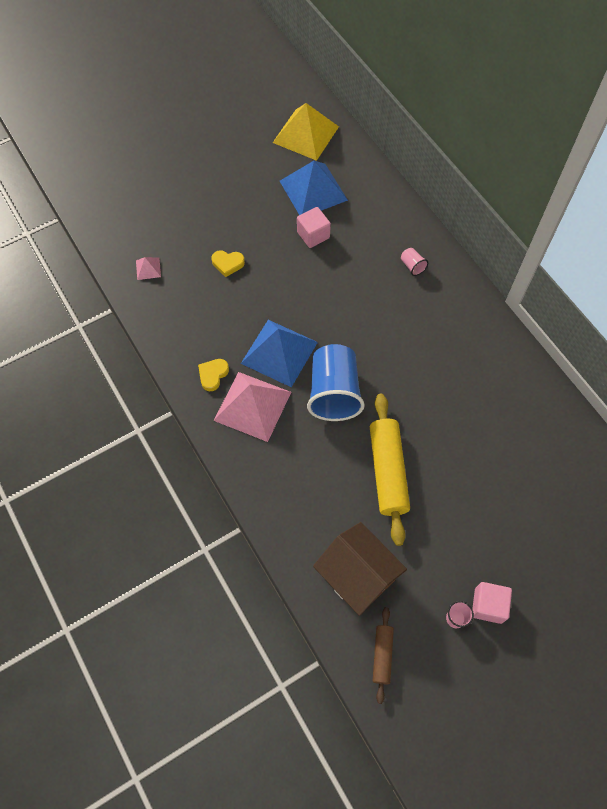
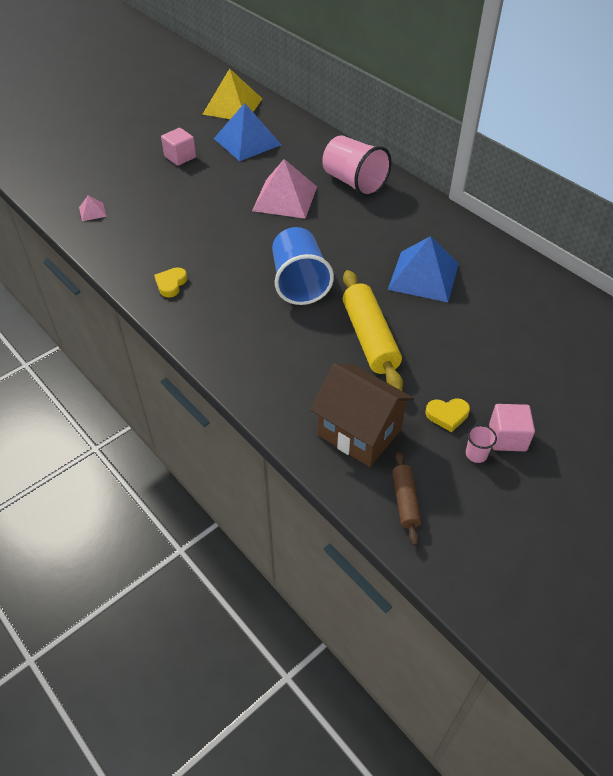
camera: 10 degrees left, 15 degrees down
(228, 264) = (173, 200): yellow heart -> yellow heart (447, 415)
(252, 406) = (217, 303): pink pyramid -> pink pyramid (285, 198)
(279, 352) = (237, 259): blue pyramid -> blue pyramid (424, 276)
(313, 235) = (253, 171): pink cube -> pink cube (180, 157)
(412, 266) = (354, 183): pink cup -> pink cup, size x2.48

